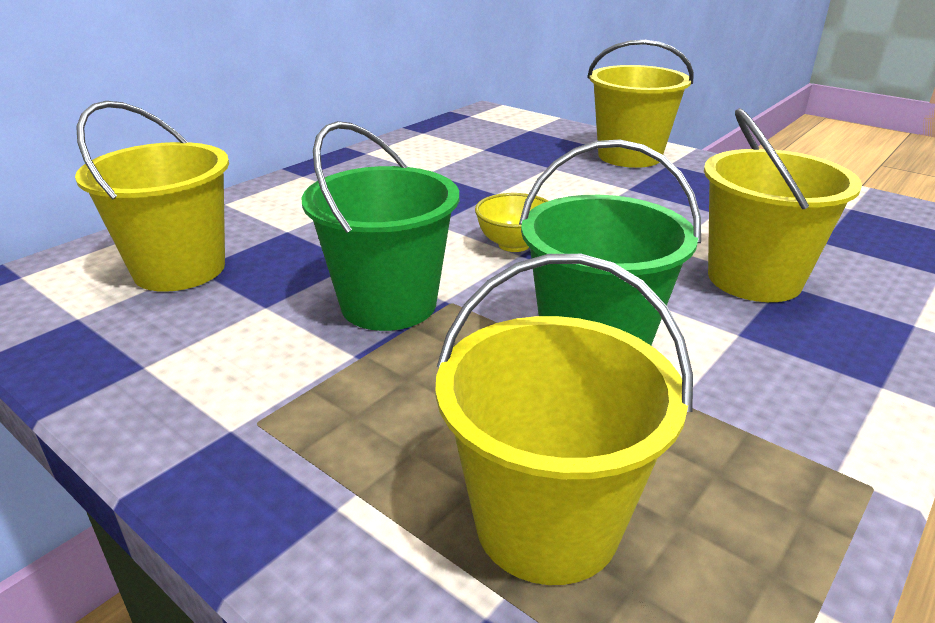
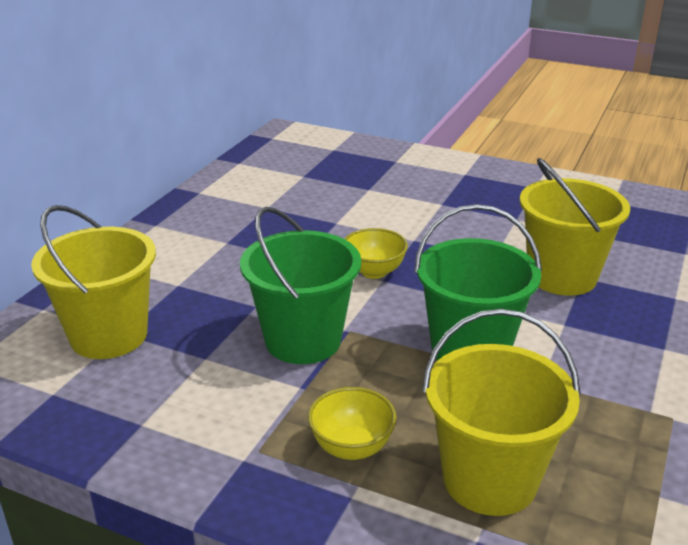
camera: 15 degrees left, 0 degrees up
(375, 440) = (352, 447): none -> yellow bowl
(629, 156) = (430, 169): yellow bucket -> none

